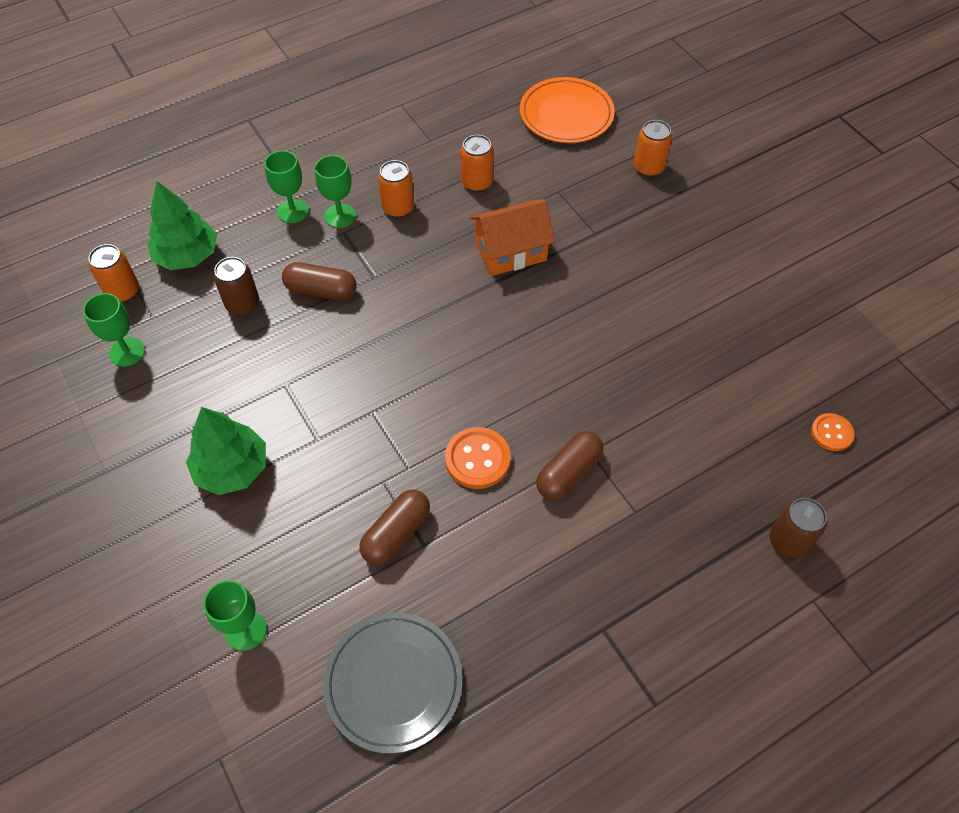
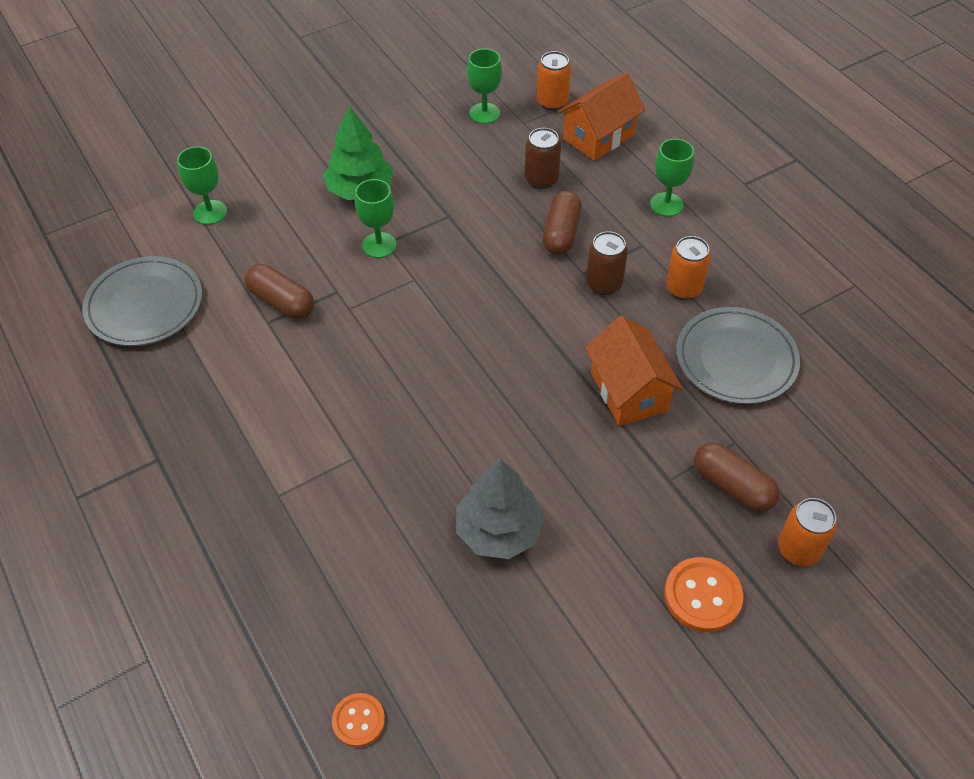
camera: 90 degrees right, 5 degrees down
(187, 255) = (598, 136): green tree -> orange house
(340, 216) = (665, 241): green goblet -> green goblet (379, 245)
(477, 182) = (736, 359): orange can -> grey plate
(477, 459) = (353, 361): orange button -> orange button (702, 596)
(566, 114) = (882, 456): orange plate -> none
(568, 473) = (330, 437): brown capsule -> brown capsule (732, 486)
(654, 342) = (499, 530): none -> grey tree
(788, 541) = (221, 643): brown can -> brown can (604, 284)

